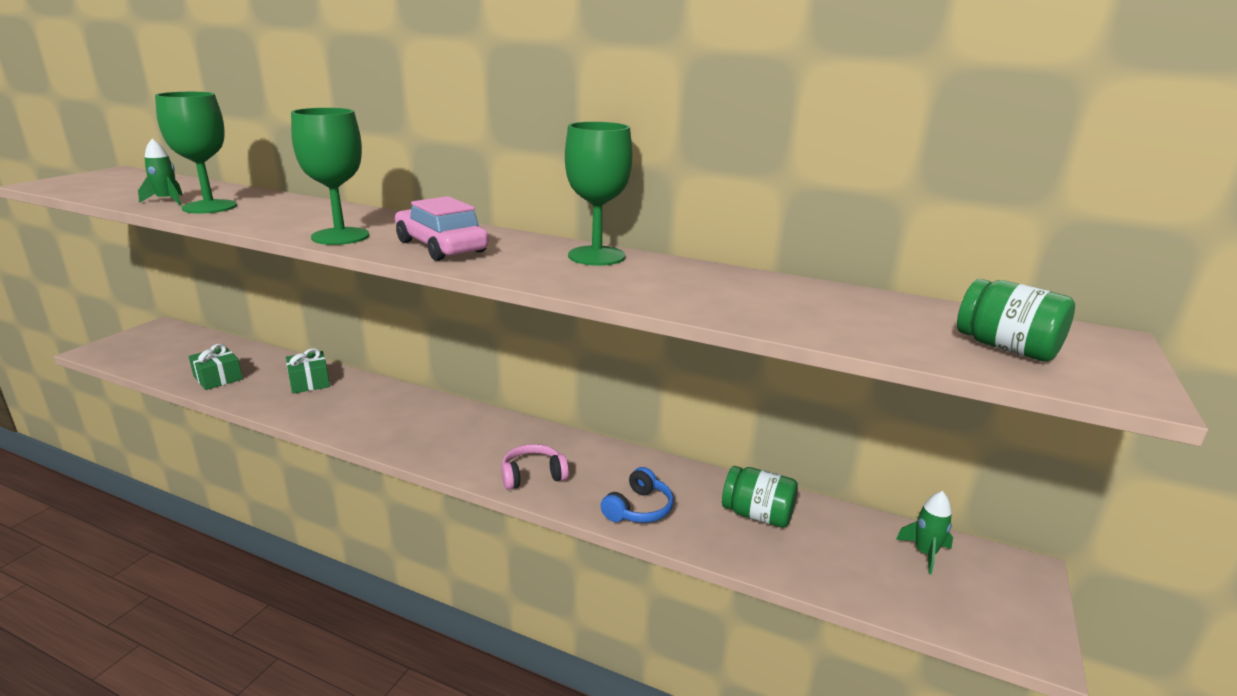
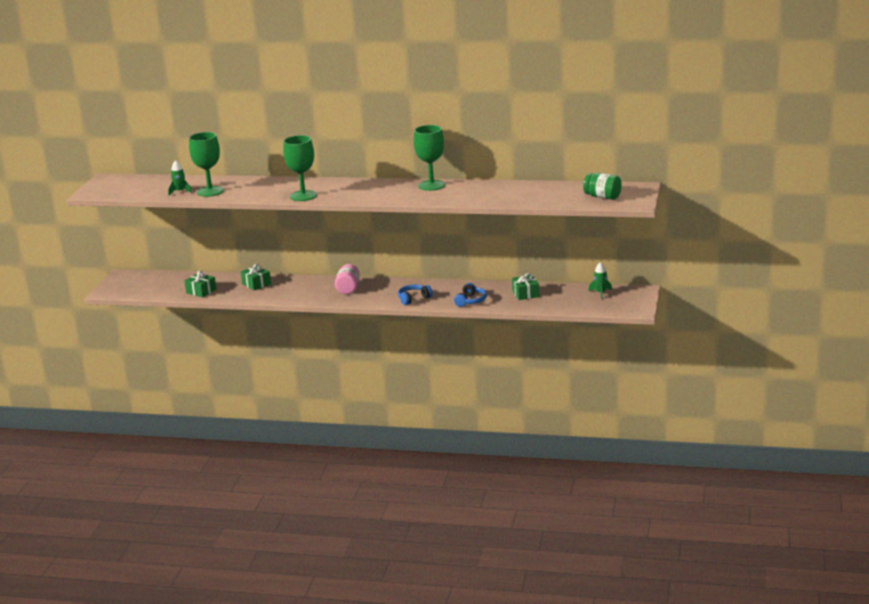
camera: 10 degrees left, 0 degrees up
(437, 424) = (348, 289): none -> pink jar
(441, 247) = (357, 193): pink car -> none
(533, 476) = (413, 299): pink headphones -> blue headphones
(757, 515) = (525, 294): green jar -> green gift

